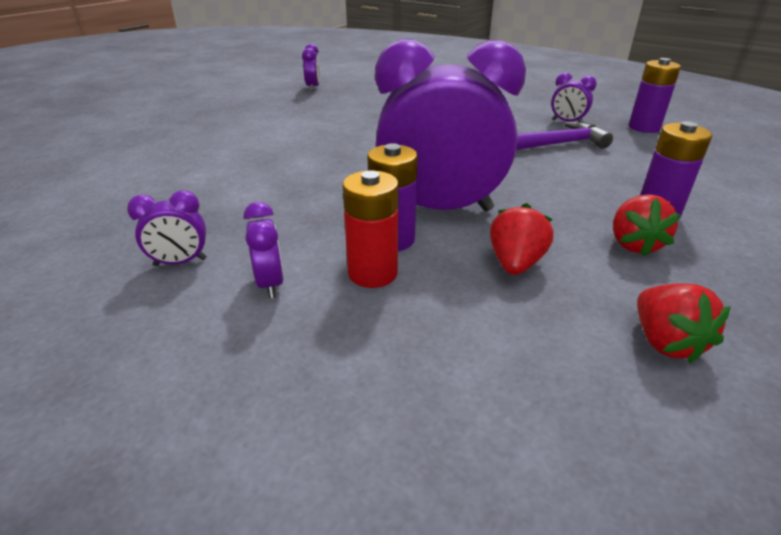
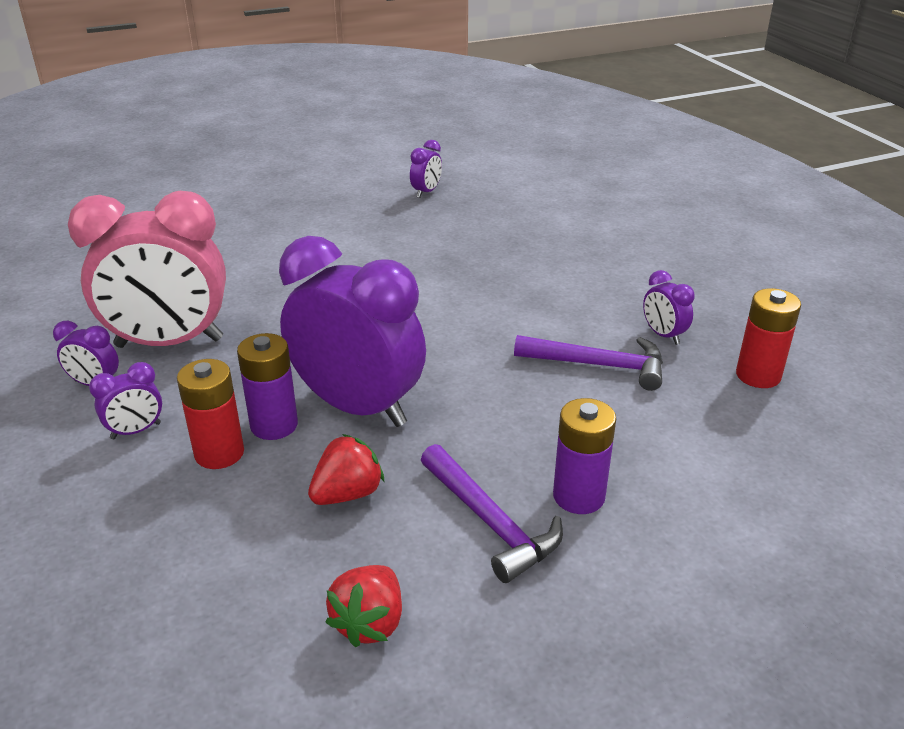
camera: 30 degrees right, 0 degrees up
(220, 213) = (169, 343): none -> pink clock
(270, 284) = (136, 431): purple clock -> purple clock turned 45 degrees clockwise
(634, 244) = (490, 522): red strawberry -> purple hammer
(644, 127) = (758, 375): purple battery -> red battery

